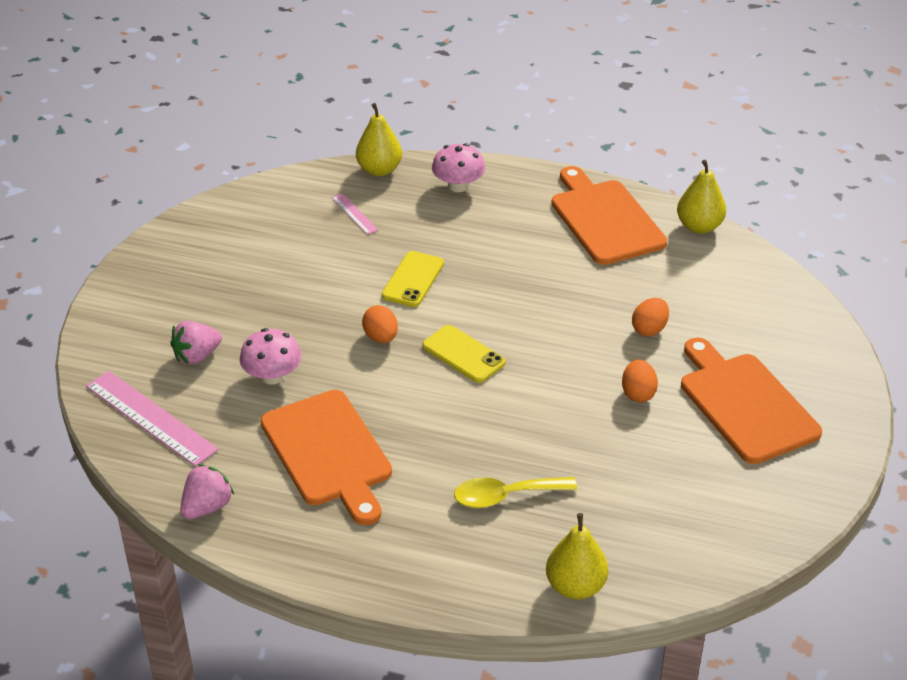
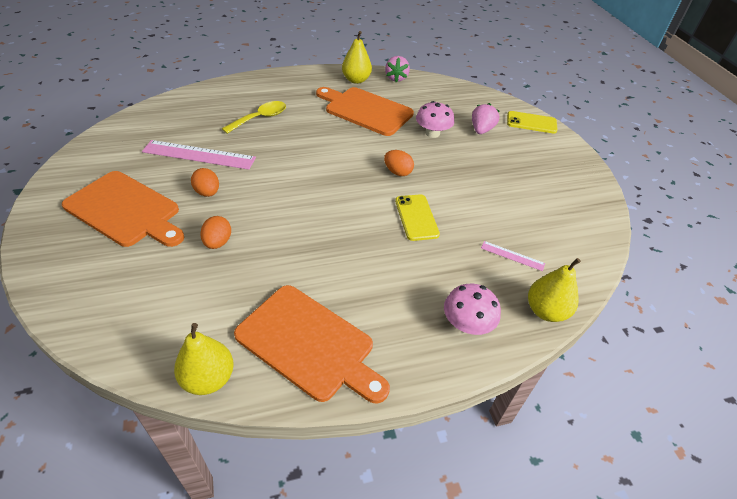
camera: 145 degrees right, 5 degrees up
(151, 417) = (464, 99): pink ruler -> pink ruler (199, 155)
(463, 354) = (338, 179): yellow phone -> yellow phone (531, 123)
(575, 586) = (203, 95): yellow pear -> yellow pear (356, 80)

